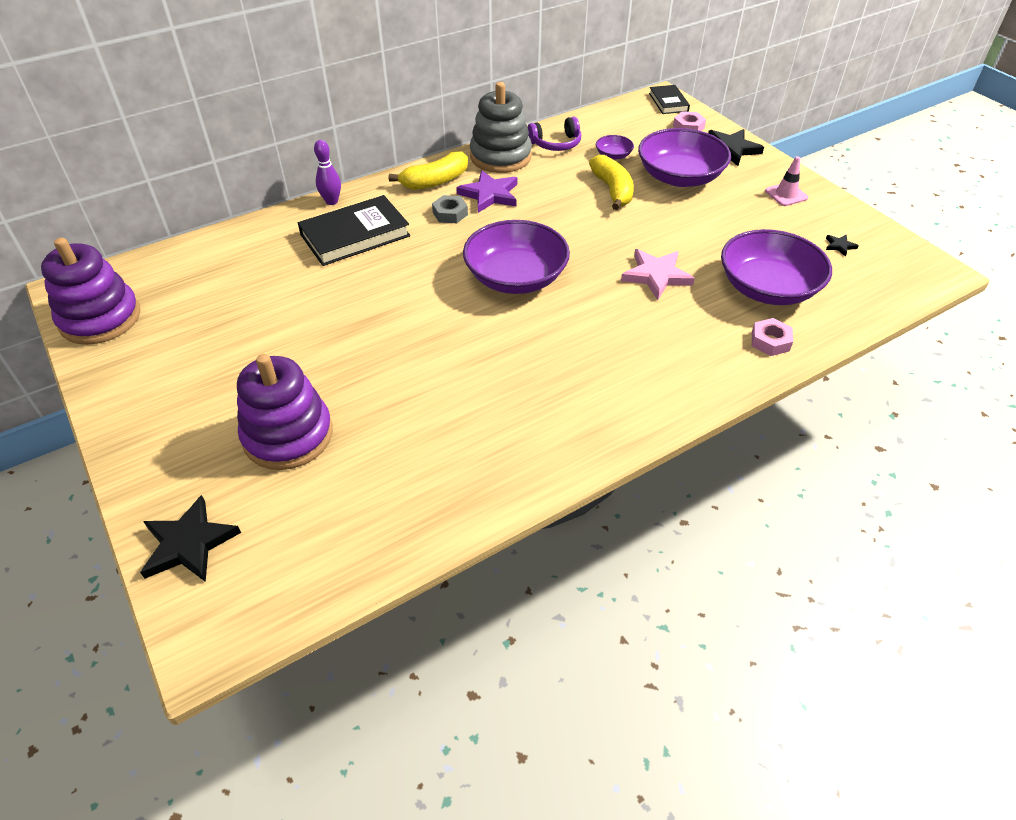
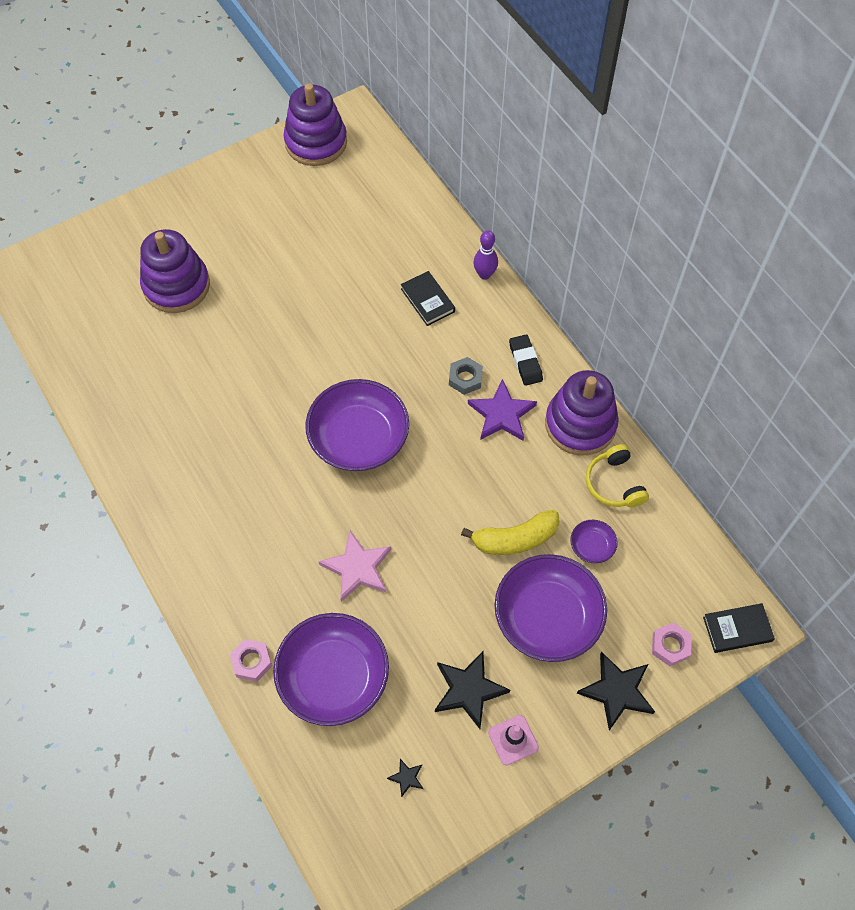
camera: 90 degrees right, 15 degrees up
(189, 543) = (89, 246): black star -> black star (468, 690)
(355, 235) = (427, 300): black book -> black book, size x0.57
(435, 181) = (525, 362): yellow banana -> black eraser
(500, 157) = (580, 424): grey stacking toy -> purple stacking toy
(556, 144) = (614, 483): purple headphones -> yellow headphones

